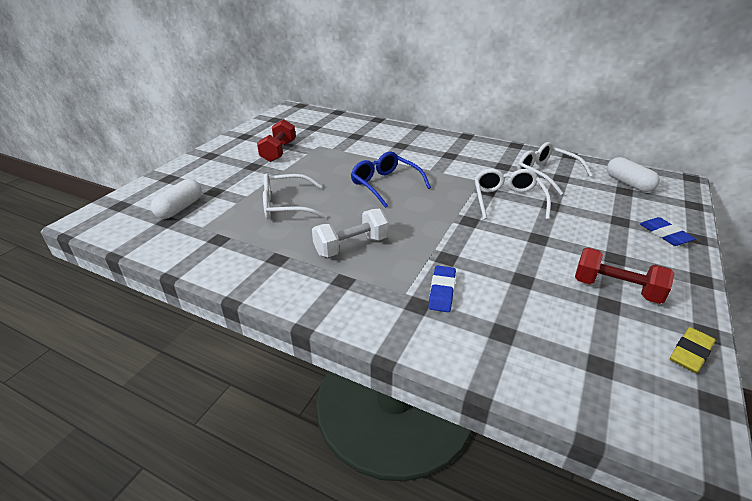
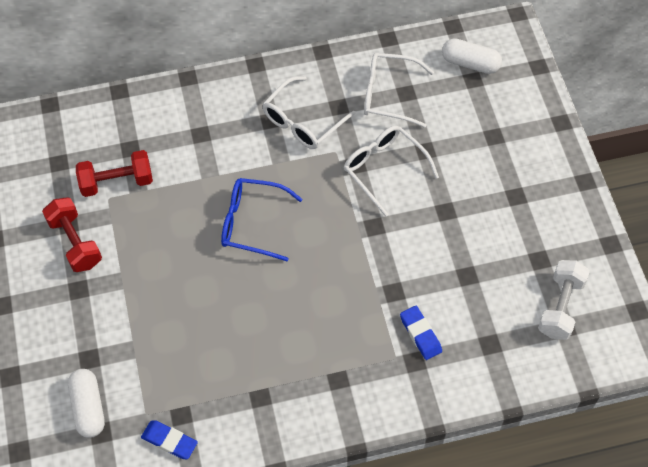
camera: 40 degrees left, 25 degrees up
(286, 206) = (190, 326): white glasses -> white glasses (303, 121)
(351, 246) = (306, 335): white dumbbell -> white dumbbell (560, 307)
(616, 289) = (535, 238): red dumbbell -> red dumbbell (117, 182)
(665, 234) = (536, 134): blue eraser -> blue eraser (169, 441)
(690, 353) = (609, 274): yellow eraser -> none

